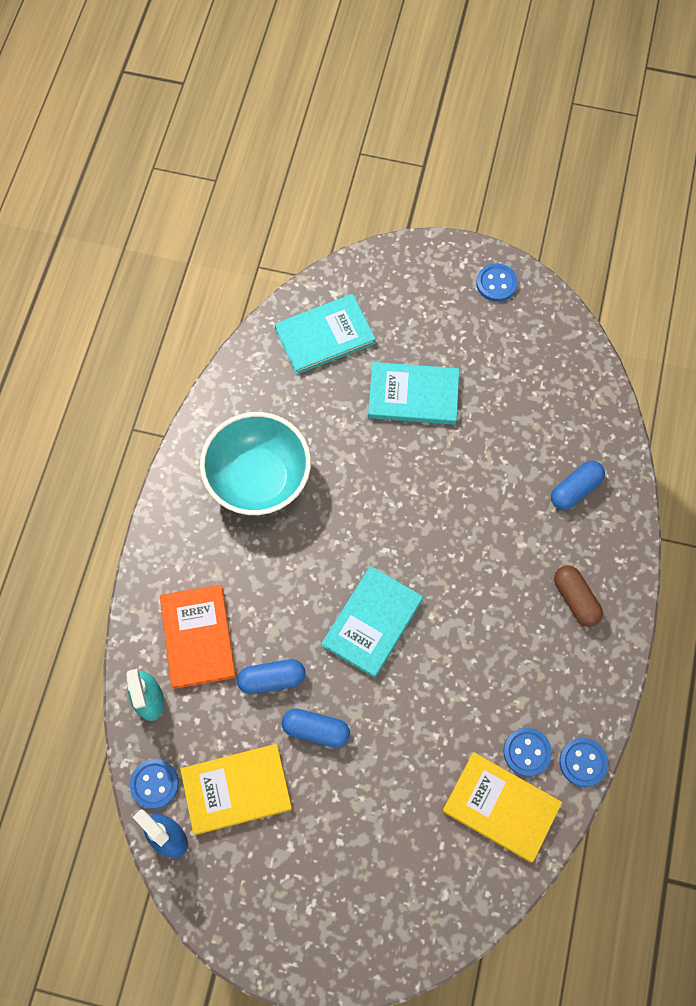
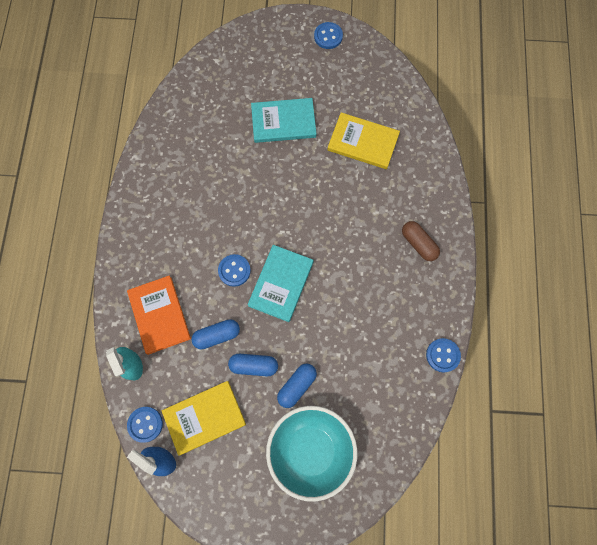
camera: 10 degrees left, 5 degrees up
(259, 480) = (185, 198): turquoise bowl -> turquoise bowl (310, 450)
(325, 336) = (215, 90): turquoise book -> none
(501, 807) = (391, 396): yellow book -> yellow book (363, 142)
(527, 752) = (403, 355): blue button -> blue button (234, 270)
(575, 490) = (406, 169): blue capsule -> blue capsule (297, 386)

